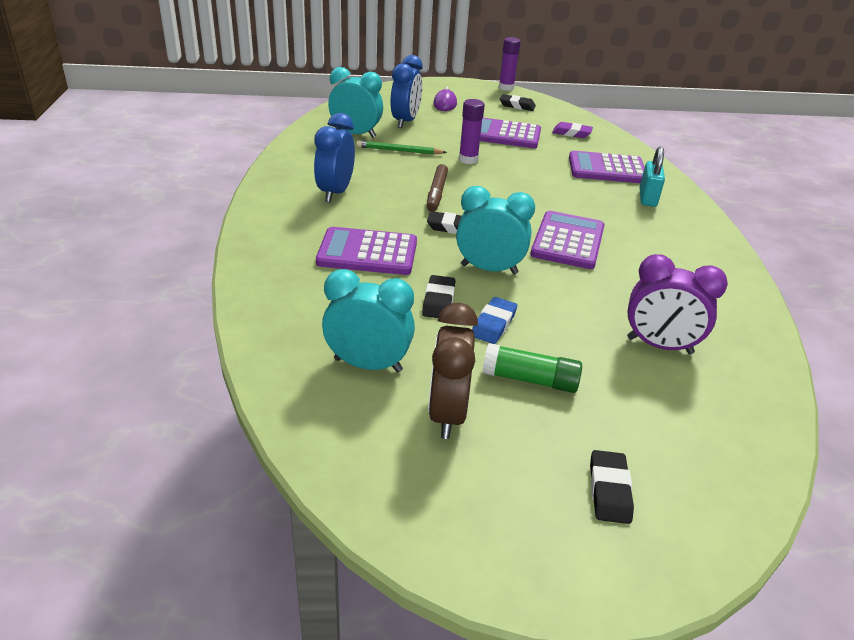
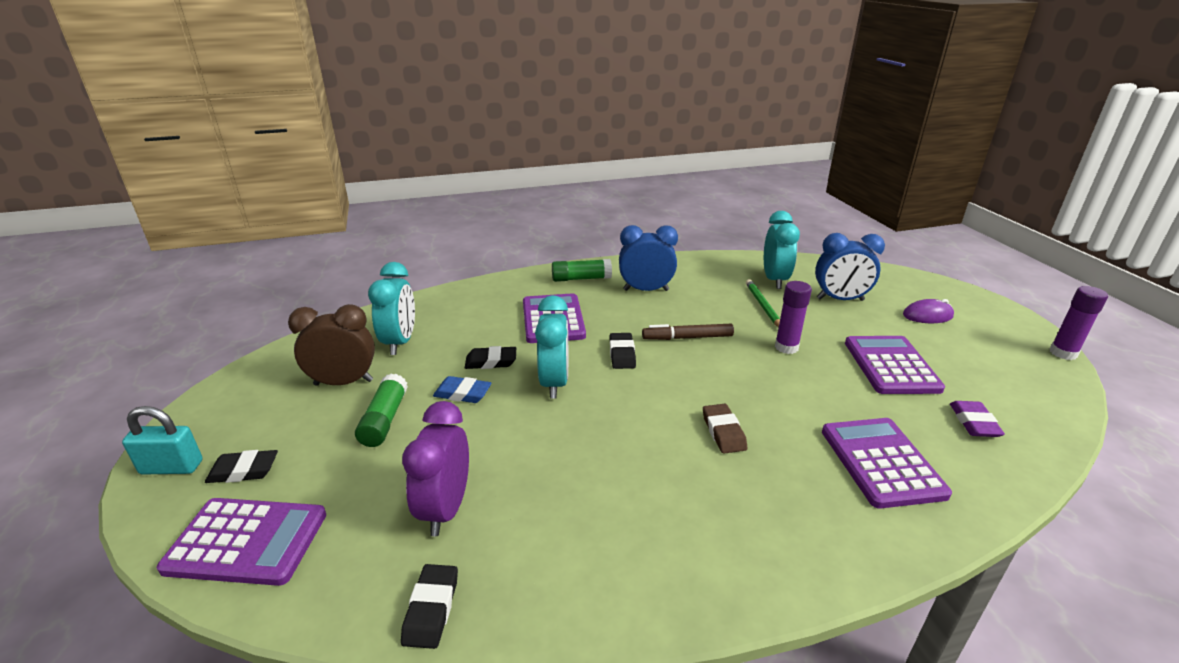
camera: 80 degrees right, 5 degrees down
(282, 222) = (581, 279): none -> green glue stick
(517, 106) = (1007, 367): black eraser -> black eraser (431, 609)
(568, 241) = (640, 432): purple calculator -> purple calculator (247, 541)
(571, 209) = (723, 432): none -> brown eraser
(647, 198) = (820, 507): turquoise padlock -> turquoise padlock (172, 467)

